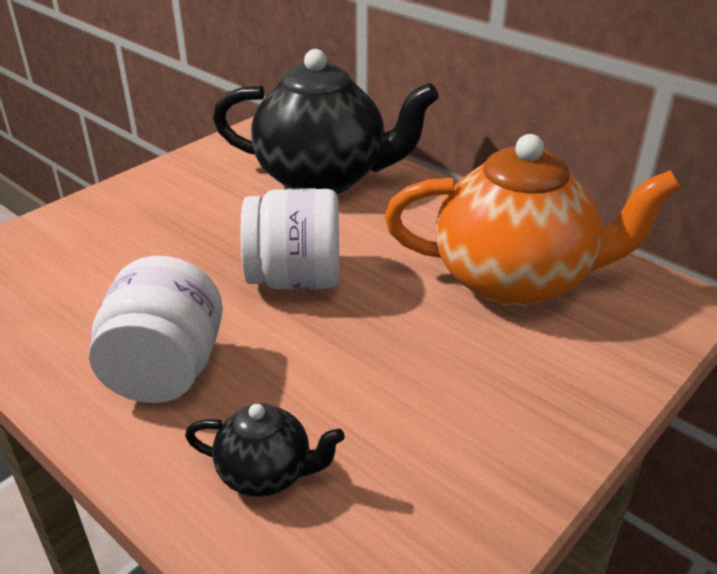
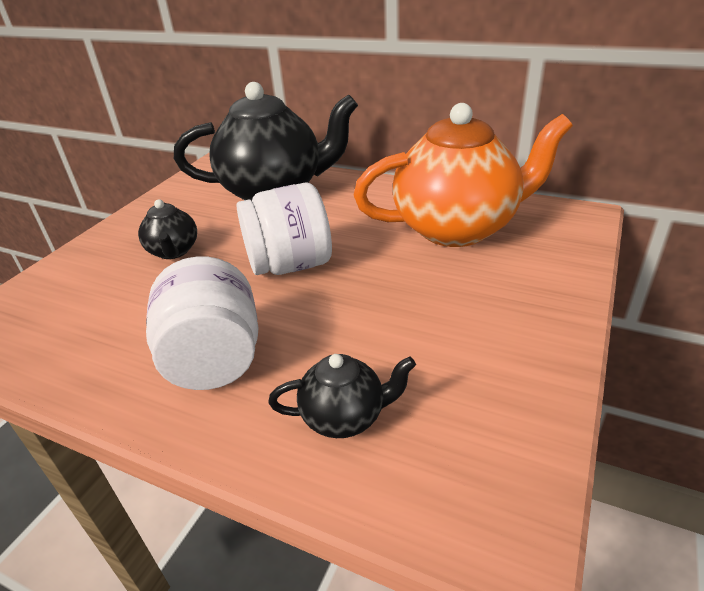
camera: 15 degrees left, 0 degrees up
(179, 230) = (174, 251): none -> black teapot

